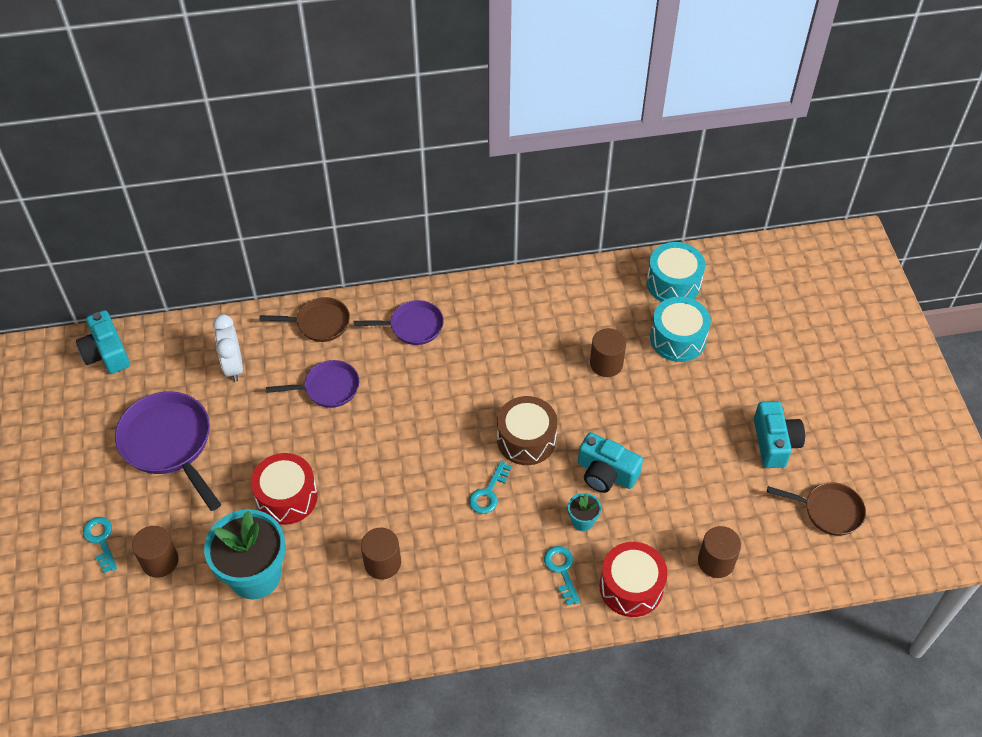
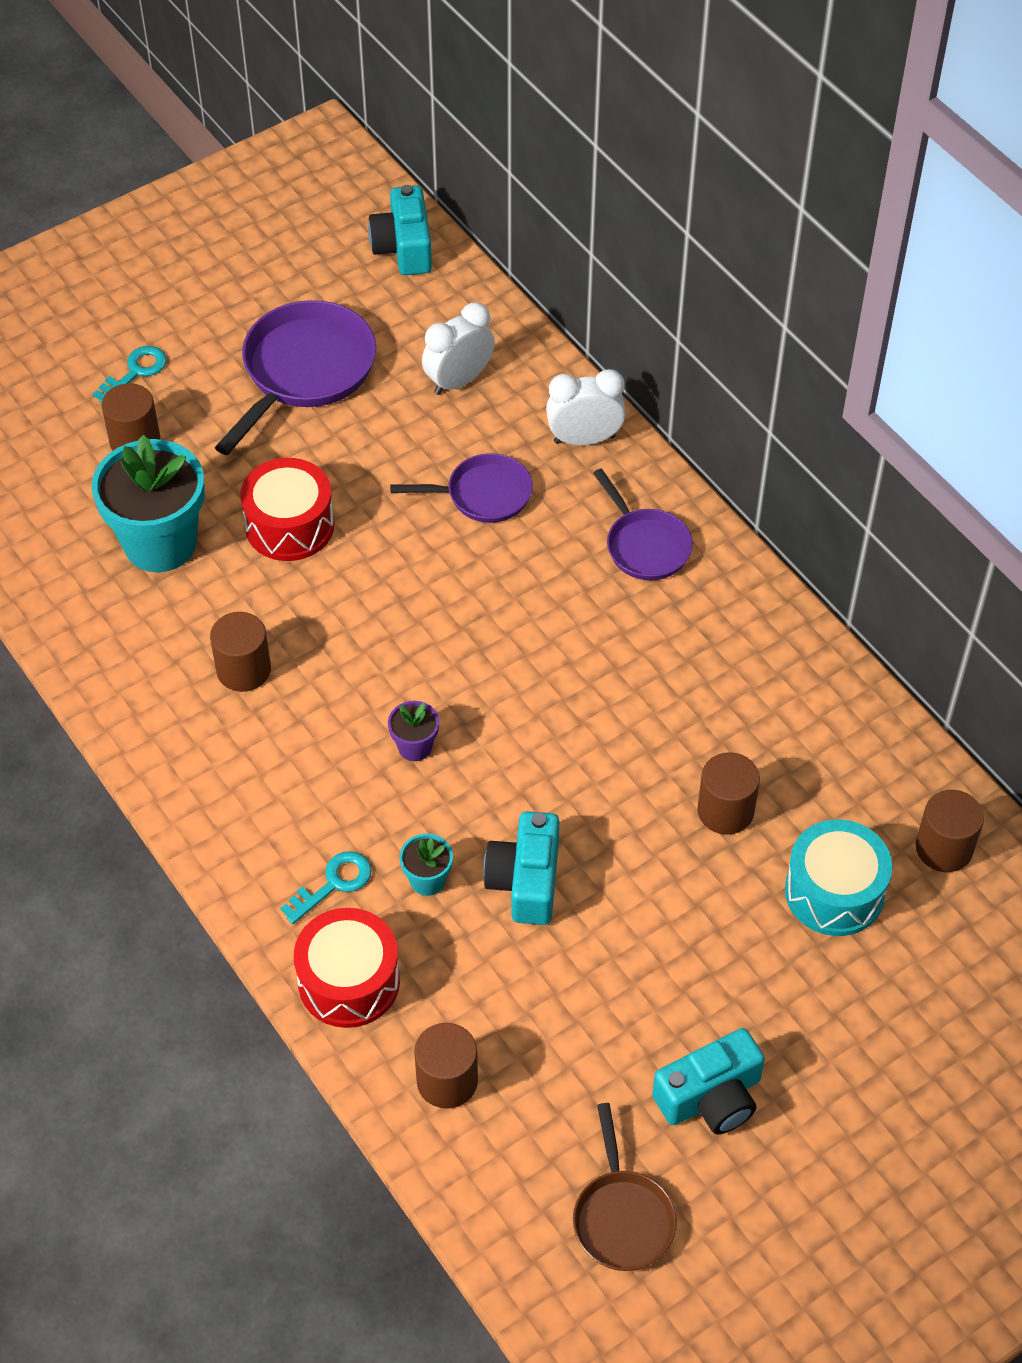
camera: 65 degrees right, 0 degrees up
(106, 353) = (404, 247): turquoise camera -> turquoise camera turned 45 degrees counterclockwise
(319, 323) = (584, 439): brown pan -> white clock
(328, 388) = (483, 495): purple pan -> purple pan turned 60 degrees counterclockwise
(488, 492) = (415, 747): turquoise key -> purple flower pot
(526, 439) = (529, 758): brown drum -> none
(673, 283) = (944, 848): turquoise drum -> brown cylinder

